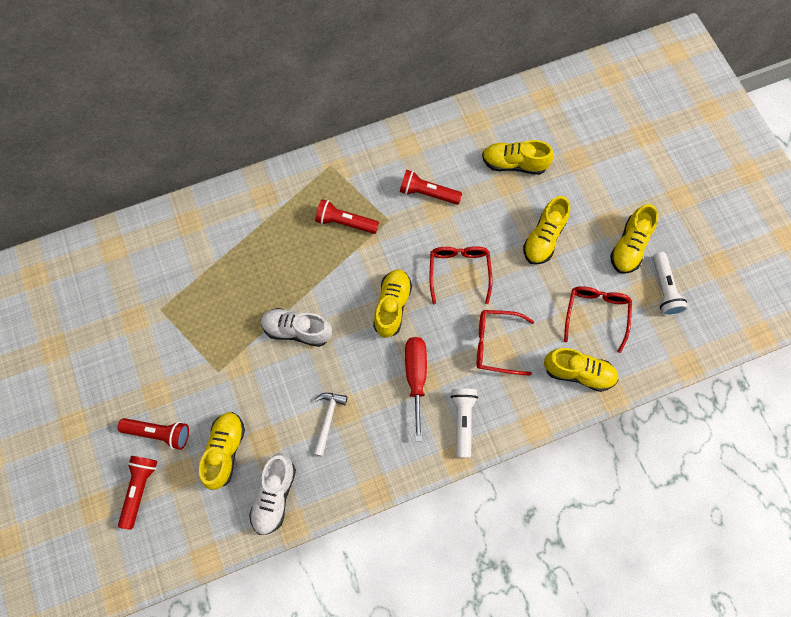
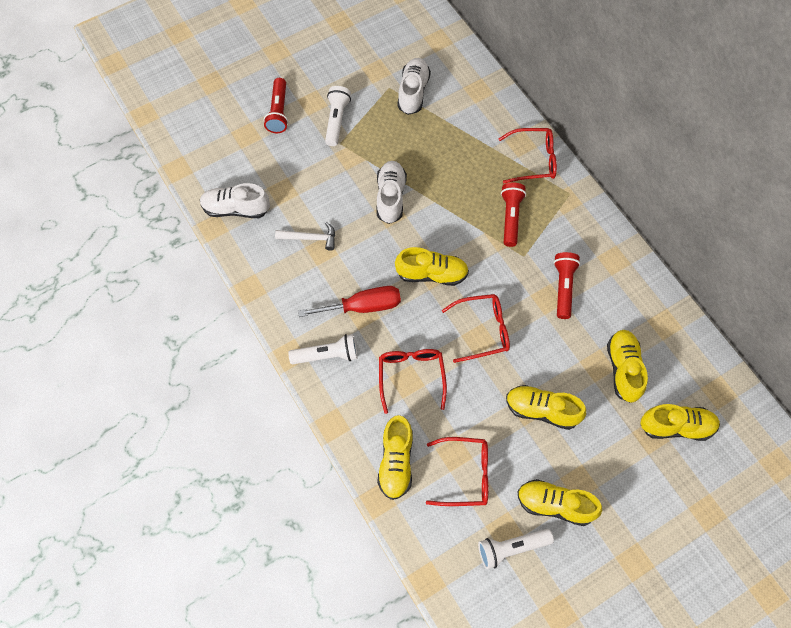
camera: 80 degrees right, 5 degrees down
(139, 489) = (229, 109): red flashlight -> none
(173, 286) = (413, 92): none -> white shoe
(188, 371) = (336, 120): none -> white flashlight
(225, 451) = (270, 163): yellow shoe -> yellow shoe (676, 426)
(286, 188) = (533, 160): none -> red glasses

